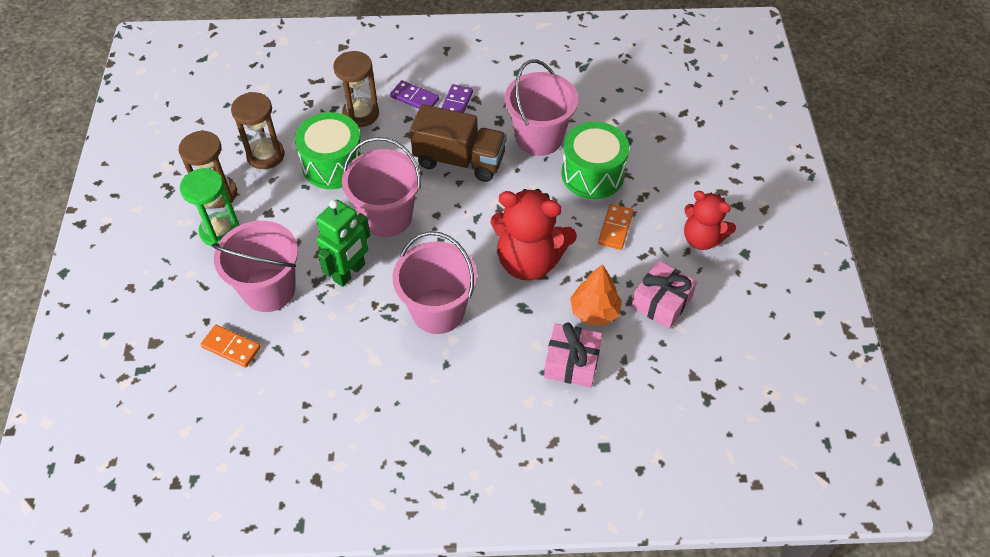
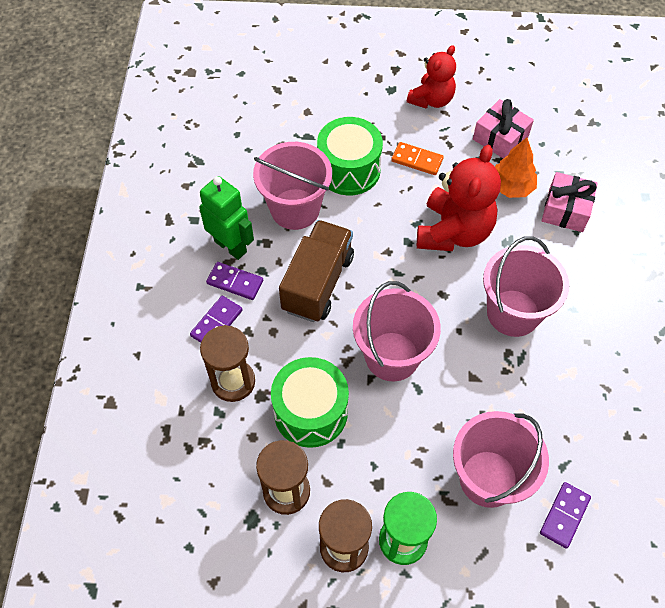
camera: 85 degrees left, 5 degrees up
(231, 347) = (564, 515): orange domino -> purple domino
(349, 272) = (465, 394): green robot -> green robot (231, 246)

